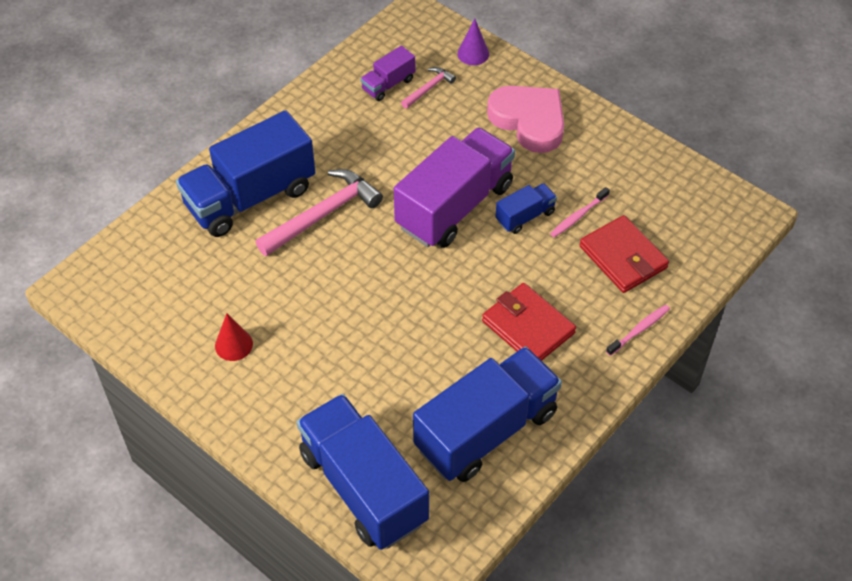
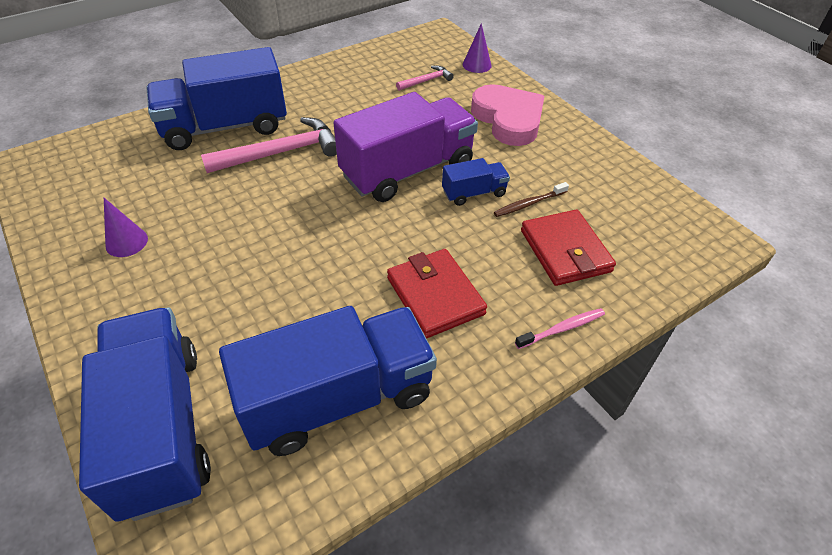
camera: 15 degrees right, 5 degrees down
(233, 345) = (126, 242): red cone -> purple cone
(388, 84) = (392, 72): purple truck -> none
(578, 216) = (529, 204): pink toothbrush -> brown toothbrush

